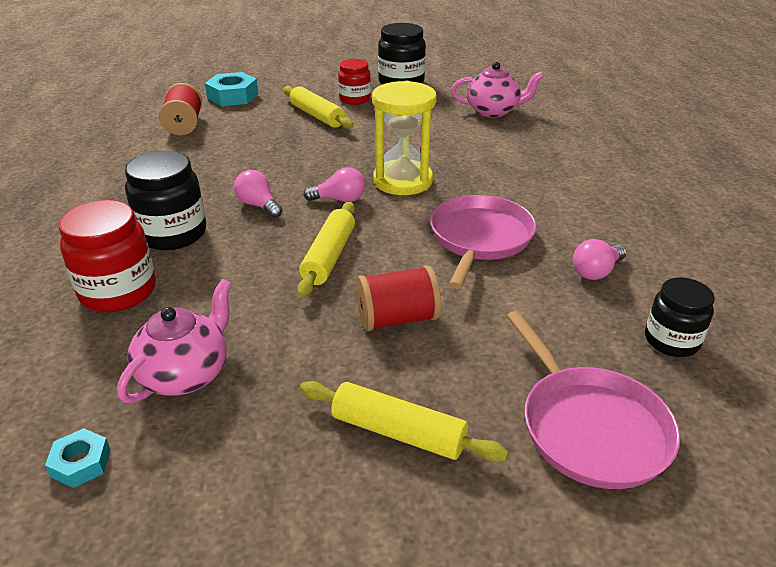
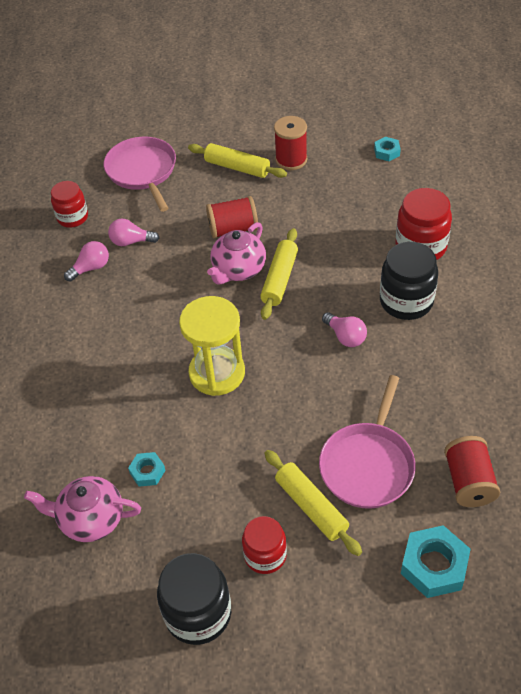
camera: 175 degrees left, 15 degrees up
(186, 374) = (353, 193): pink teapot -> pink teapot (238, 270)
(287, 448) = (291, 160): none -> red spool
(340, 200) = (275, 345): pink light bulb -> pink light bulb (131, 241)
(455, 130) = (147, 472): none -> turquoise nut
(480, 238) = (164, 299): pink pan -> pink pan (368, 465)
(671, 341) = (72, 217): black jar -> red jar

